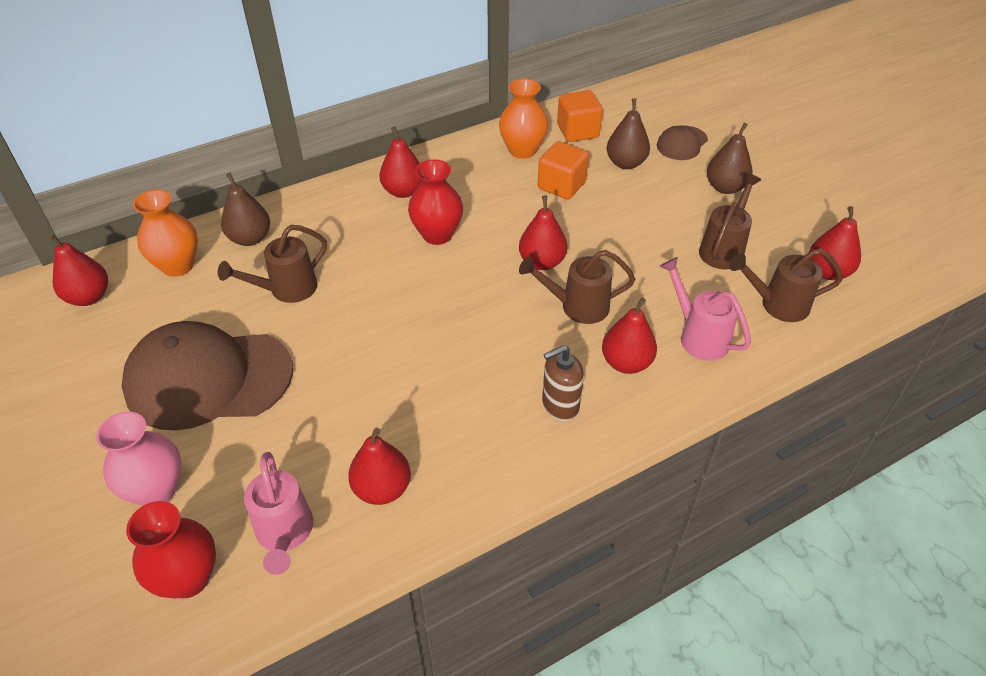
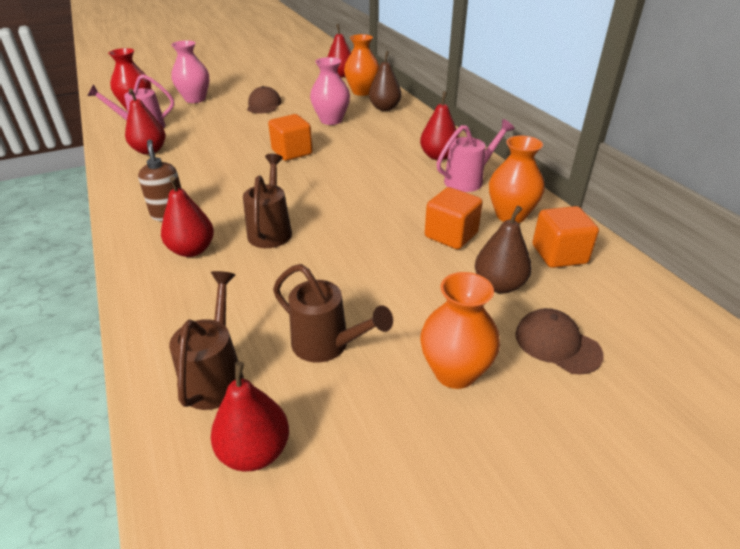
camera: 95 degrees right, 10 degrees down
(208, 378) = (264, 105): brown cap -> brown cap, size x0.47
(287, 289) = (331, 120): brown watering can -> pink vase
(391, 317) = (292, 152): none -> orange cube
(437, 234) = (380, 169): red vase -> none
(542, 262) = (334, 216): red pear -> none
(699, 336) = (199, 300): pink watering can -> pink watering can (468, 180)
(725, 187) = (455, 372): brown pear -> orange vase

